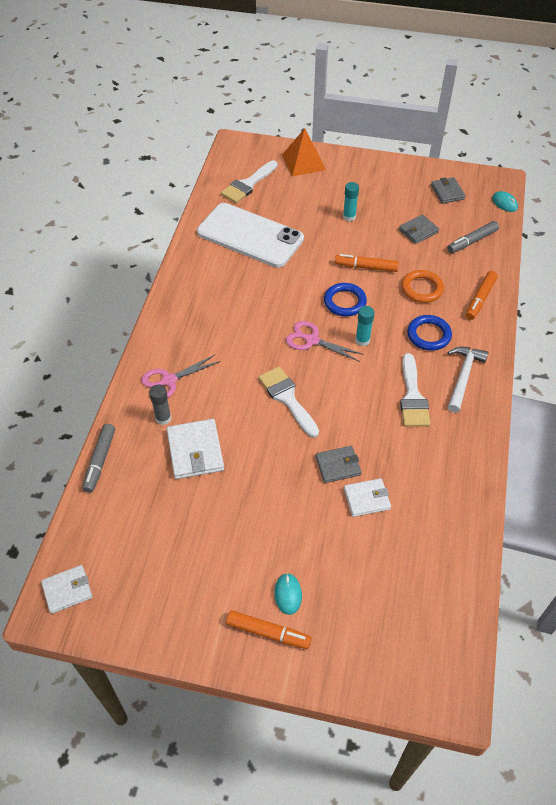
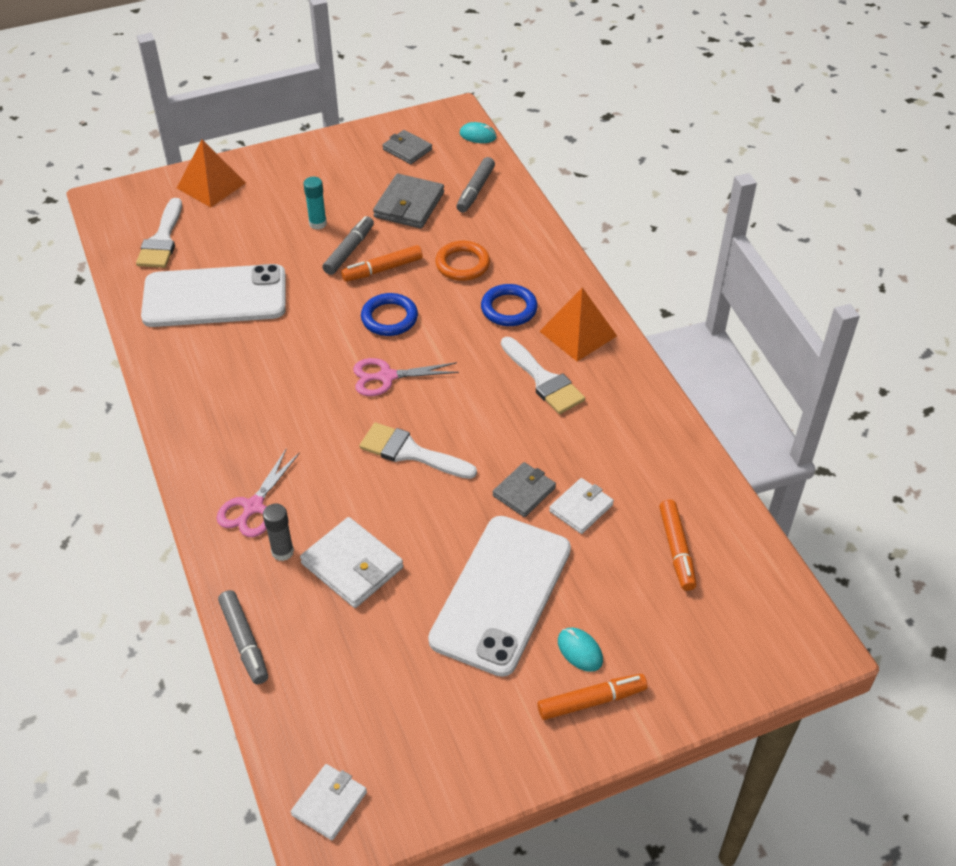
camera: 35 degrees left, 5 degrees down
(269, 525) = (501, 594): none -> white phone
(355, 244) = (349, 250): none -> grey marker
(362, 340) = (443, 349): turquoise glue stick -> none
(418, 231) = (409, 205): grey wallet -> grey wallet, size x1.53
(463, 376) = (578, 333): white hammer -> orange pyramid
(480, 299) = (532, 246): orange marker -> orange marker (676, 549)

